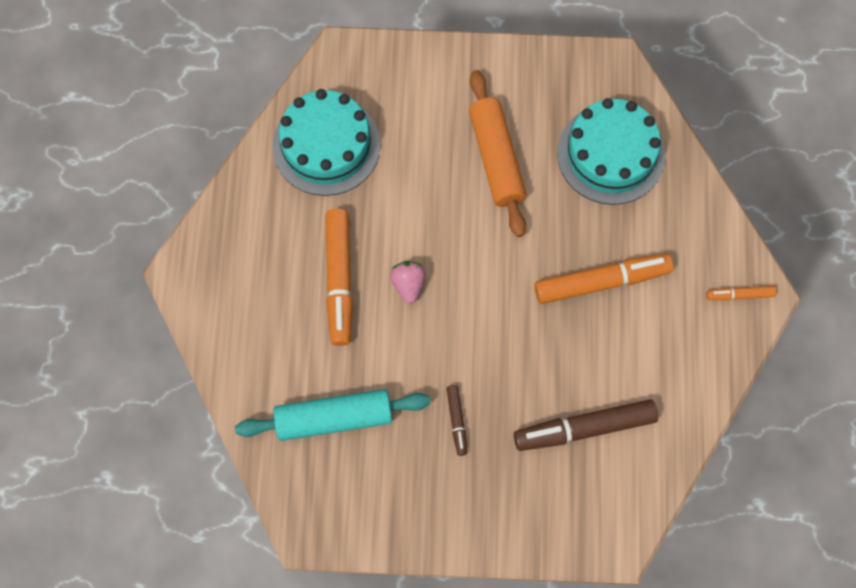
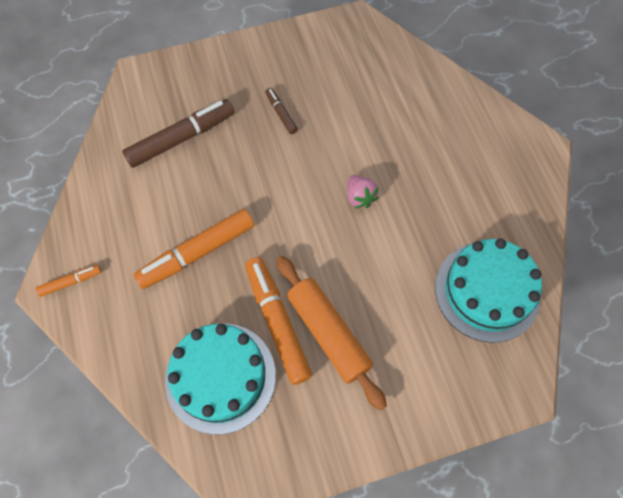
camera: 160 degrees right, 5 degrees down
(334, 418) = (372, 88): turquoise rolling pin -> none
(339, 280) = (417, 182): orange marker -> orange marker (277, 322)

